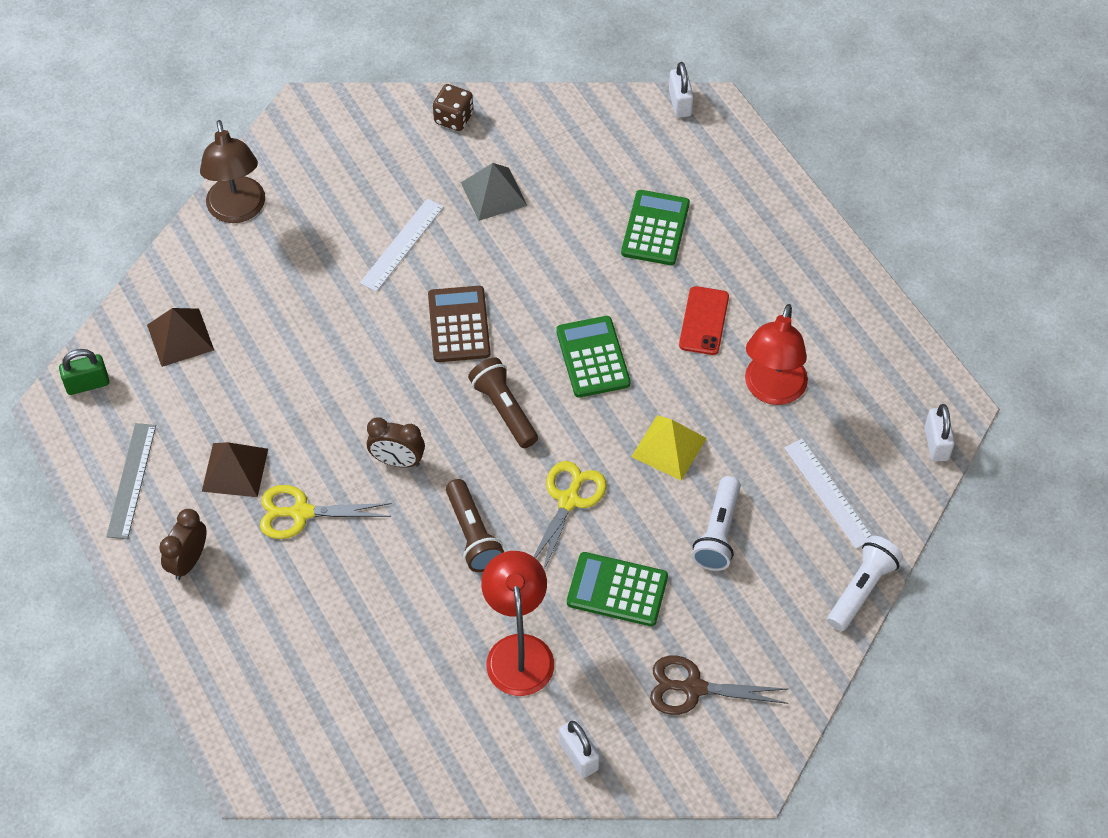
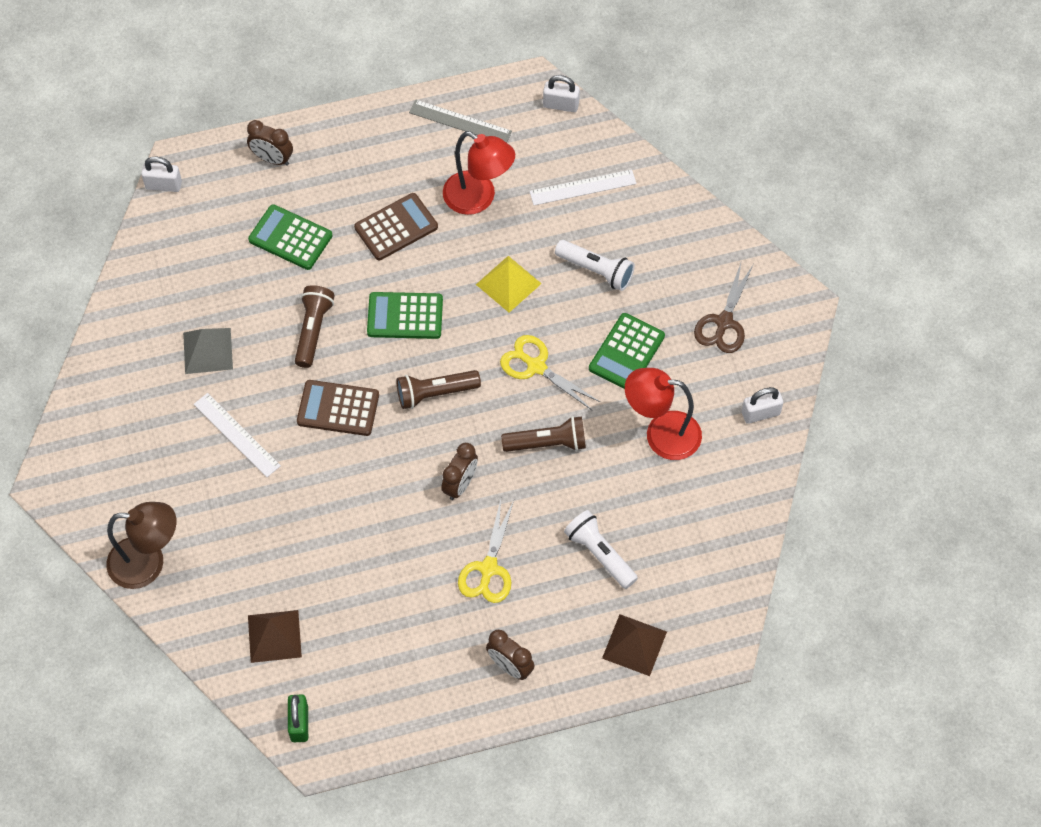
camera: 75 degrees left, 5 degrees up
(132, 480) = (414, 700): grey ruler -> grey ruler (460, 122)
(235, 469) = (429, 614): brown pyramid -> brown pyramid (634, 645)
(453, 118) = (110, 363): brown dice -> none
(547, 278) = (313, 330): none -> brown flashlight
(704, 321) = (396, 227): red phone -> brown calculator
(749, 186) = (272, 159): none -> brown clock
(862, 589) = (671, 190): white flashlight -> white flashlight (600, 554)

